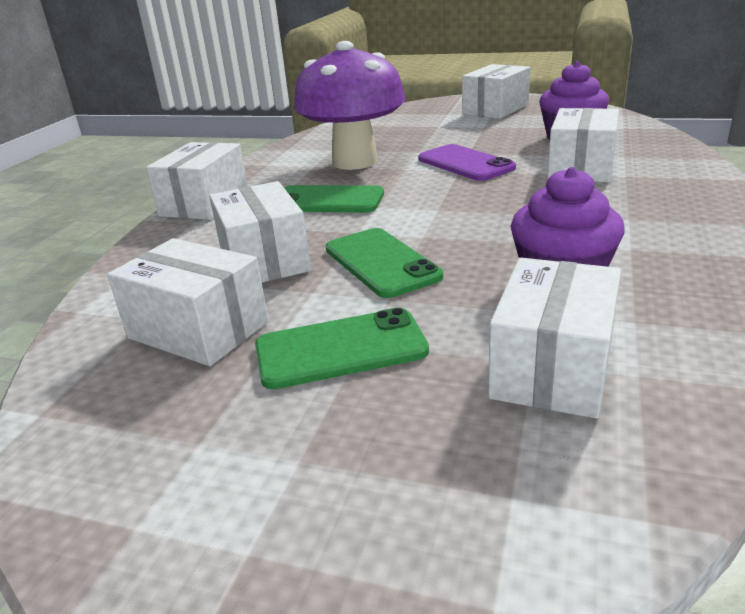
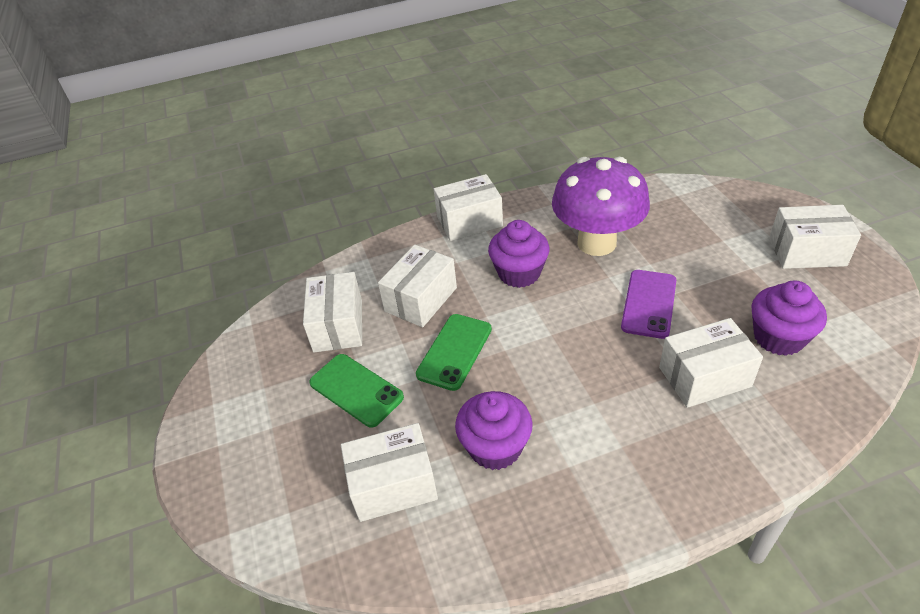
camera: 55 degrees right, 15 degrees up
(328, 201) = (519, 273): green phone -> purple cupcake

